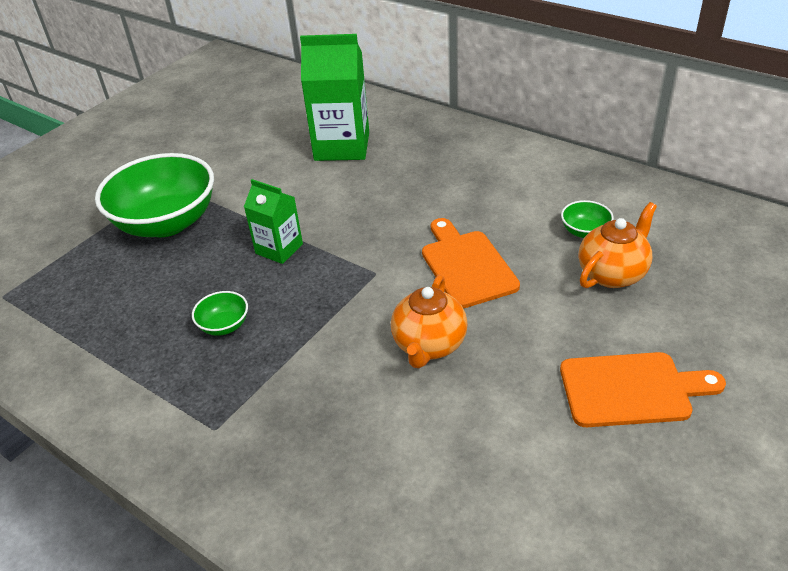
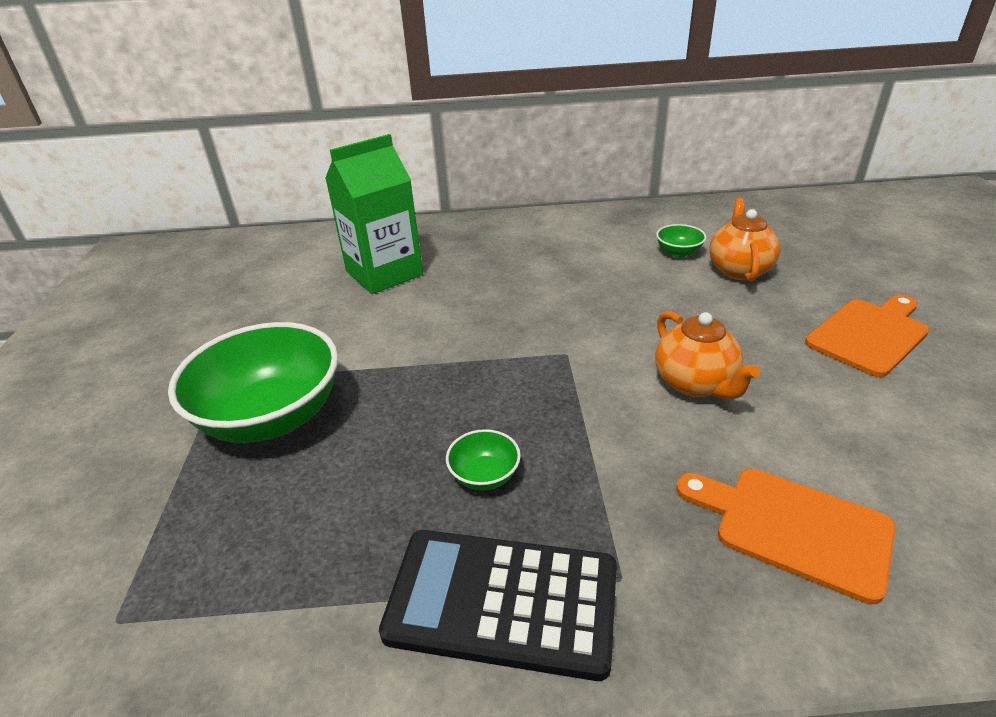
camera: 40 degrees left, 5 degrees down
(148, 398) = (502, 601): none -> black calculator
(279, 249) = (442, 379): green carton -> none
(466, 265) = (632, 312): orange cutting board -> orange cutting board (793, 528)

